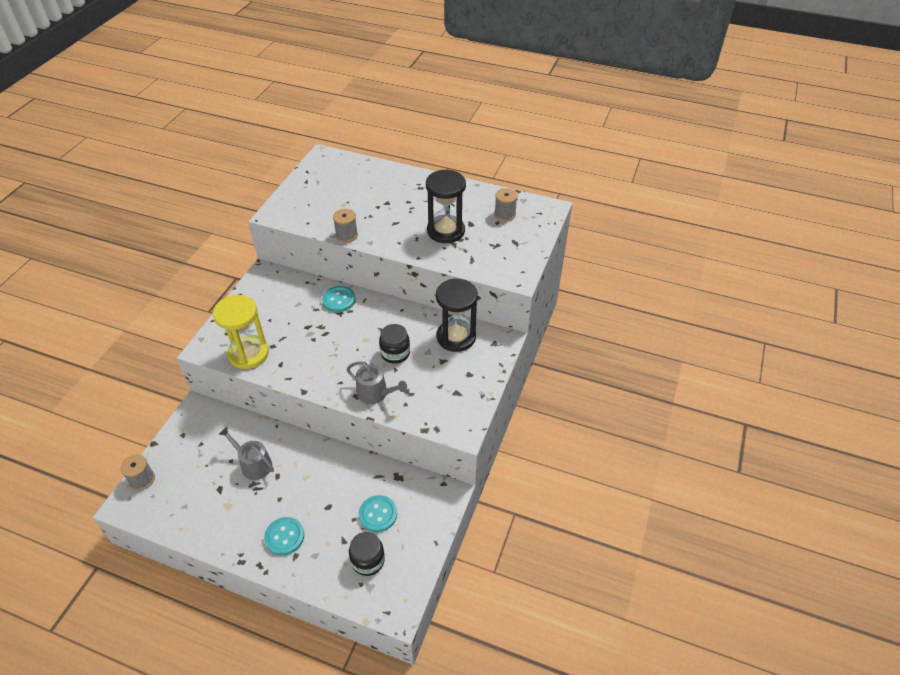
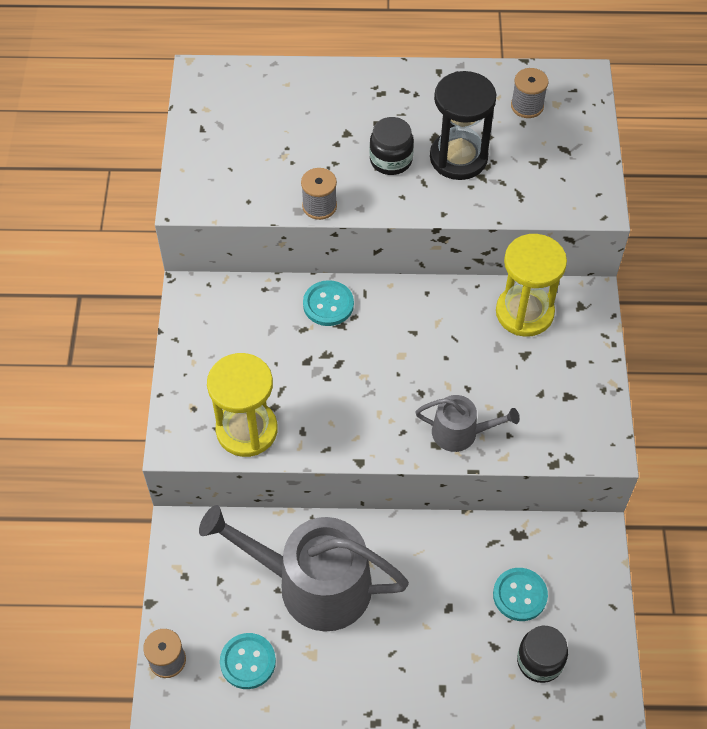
camera: 20 degrees left, 10 degrees up
(253, 464) = (312, 584): grey watering can -> grey watering can, size x2.03
(284, 537) = (414, 669): turquoise button -> turquoise button (248, 662)
(395, 353) = (454, 363): black jar -> black jar (391, 160)
(456, 337) = (524, 312): black hourglass -> yellow hourglass

